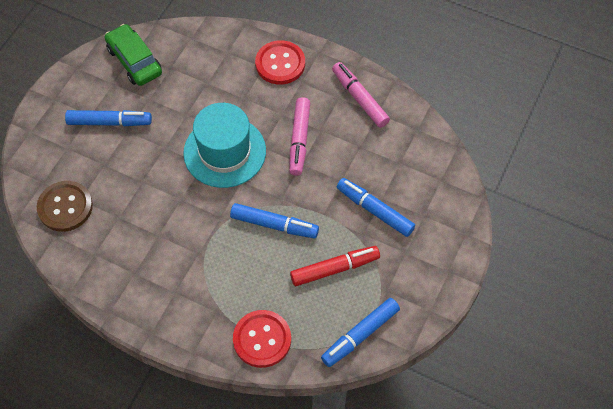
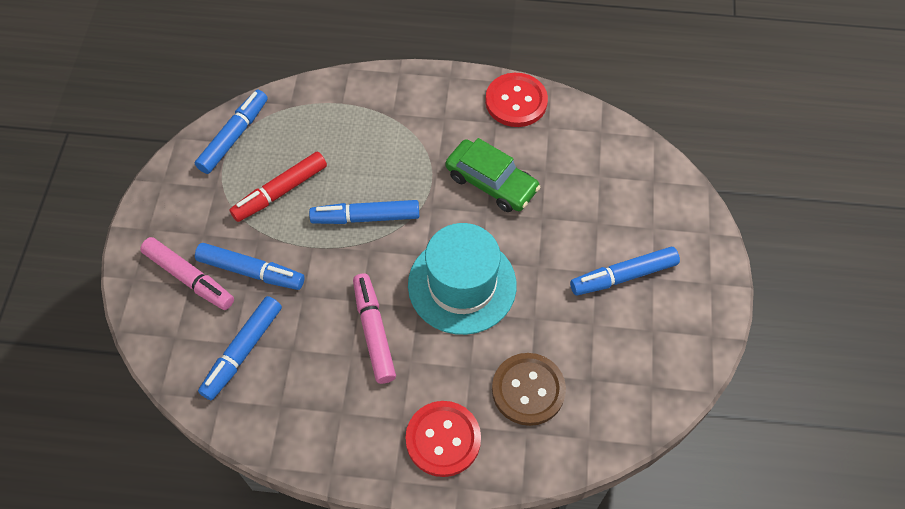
camera: 160 degrees right, 0 degrees up
(65, 207) = (610, 163): brown button -> brown button (528, 390)
(134, 61) = (644, 373): green car -> green car (491, 182)
(262, 339) = (335, 103): red button -> red button (516, 101)
(359, 99) = (312, 421): pink marker -> pink marker (189, 278)
(394, 155) = (243, 351): none -> blue marker

